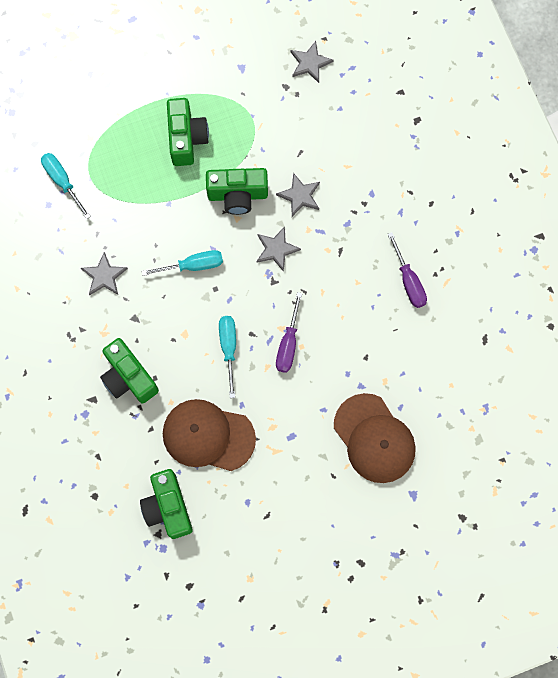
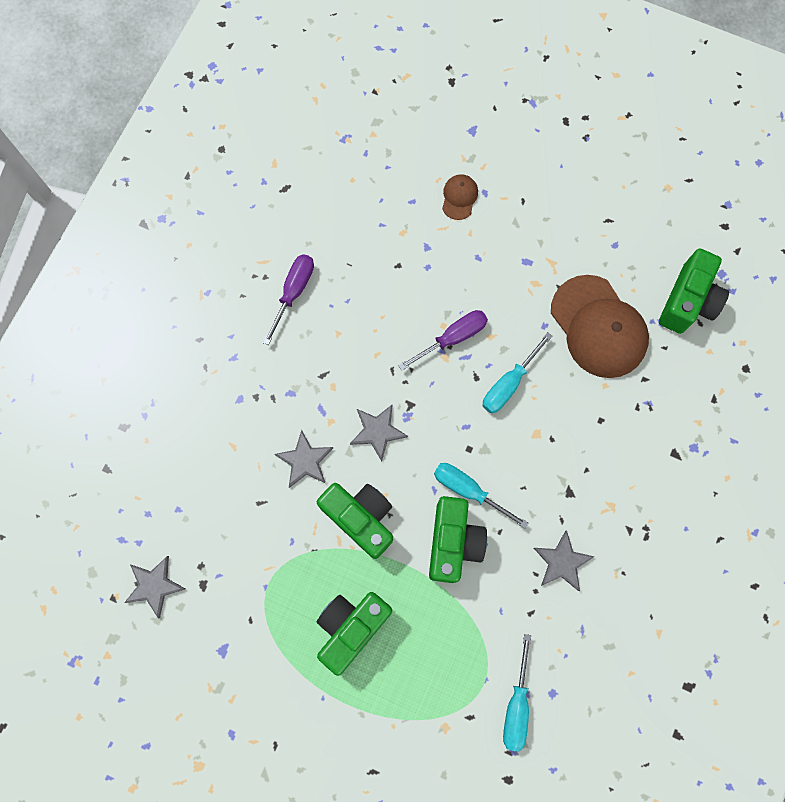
camera: 135 degrees left, 0 degrees up
(128, 377) = (624, 443): green camera -> green camera (453, 542)
(374, 438) = (459, 197): brown cap -> brown cap, size x0.45

